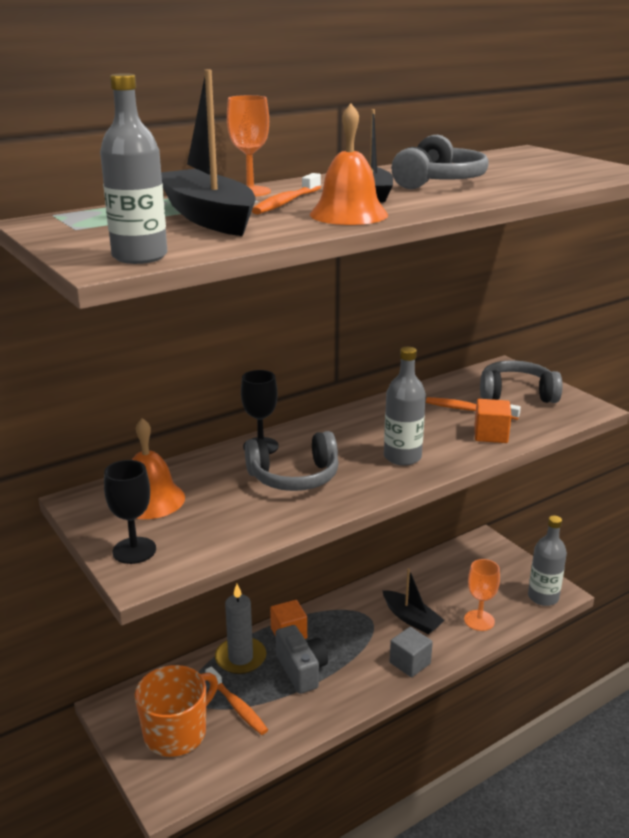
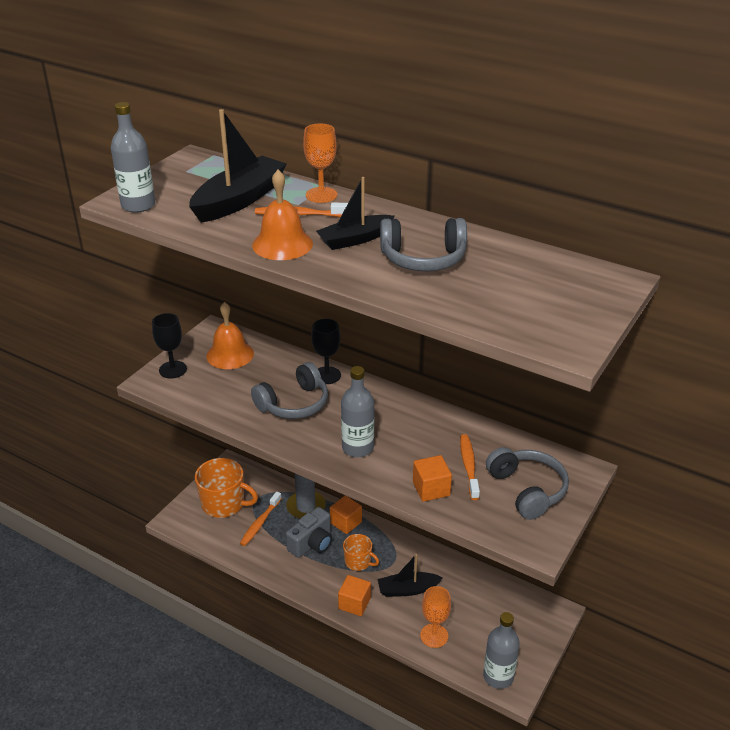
camera: 65 degrees right, 10 degrees up
(294, 477) = (294, 404): grey headphones -> grey headphones turned 90 degrees counterclockwise
(353, 642) = (358, 562): none -> orange mug
(410, 663) = (354, 603): grey cube -> orange cube
(411, 619) = (407, 589): black boat -> black boat turned 60 degrees clockwise

